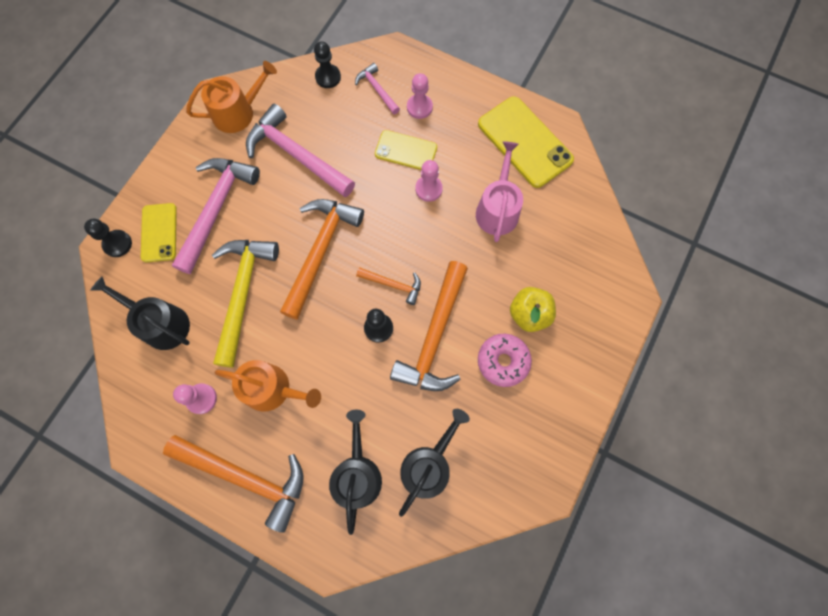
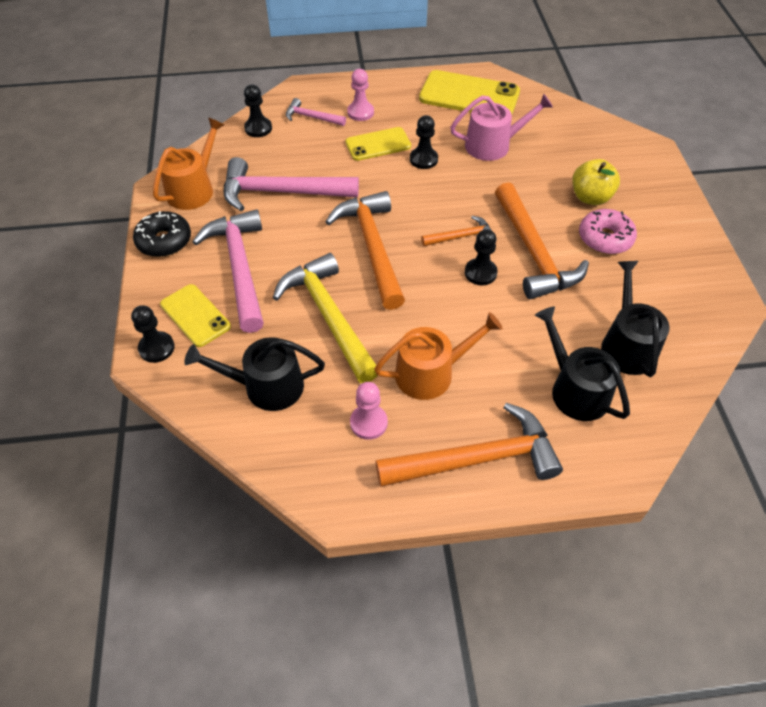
camera: 35 degrees left, 20 degrees down
(185, 151) = (164, 241): none -> black donut
(428, 189) = (423, 159): pink pawn -> black pawn
(497, 209) = (493, 145): pink watering can -> pink watering can turned 105 degrees clockwise

